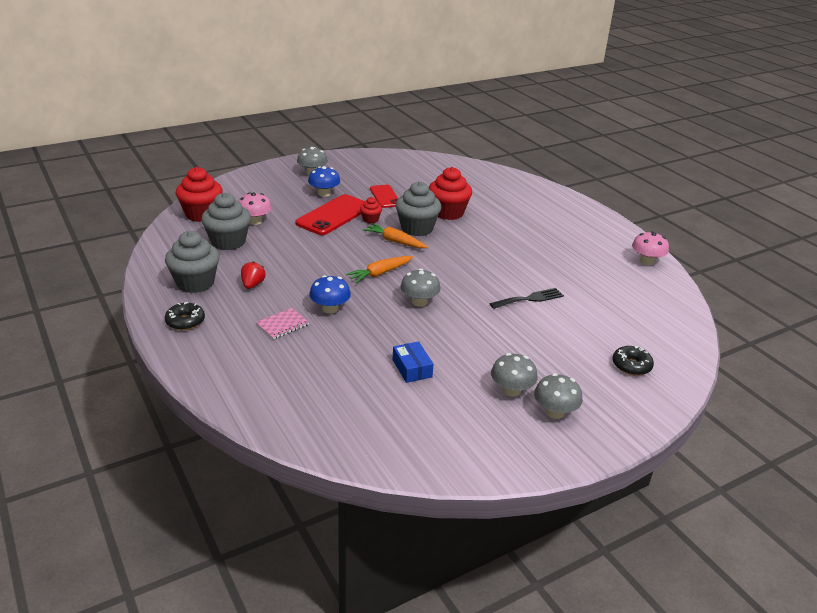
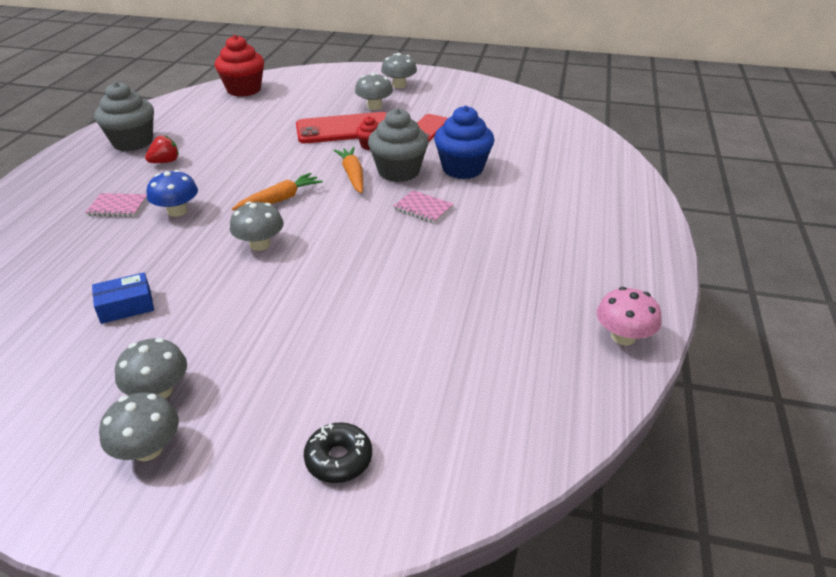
camera: 45 degrees right, 5 degrees up
(185, 321) = (67, 169): black donut -> none
(228, 242) = (218, 119): grey cupcake -> none
(255, 221) = (271, 110): pink mushroom -> none
(324, 193) = (374, 106): blue mushroom -> grey mushroom
(380, 273) = (280, 199): orange carrot -> orange carrot turned 135 degrees clockwise
(412, 368) = (126, 306): blue box -> blue box turned 45 degrees clockwise
(448, 213) = (462, 169): red cupcake -> blue cupcake
(467, 243) = (423, 208): none -> pink notebook
(530, 299) = (375, 302): black fork -> none

